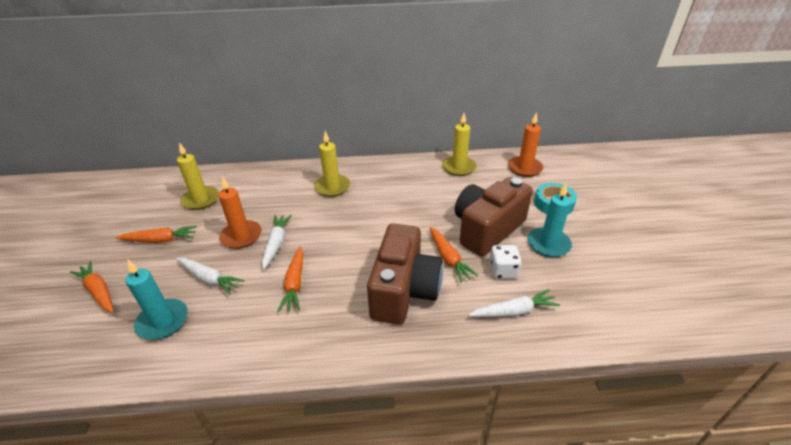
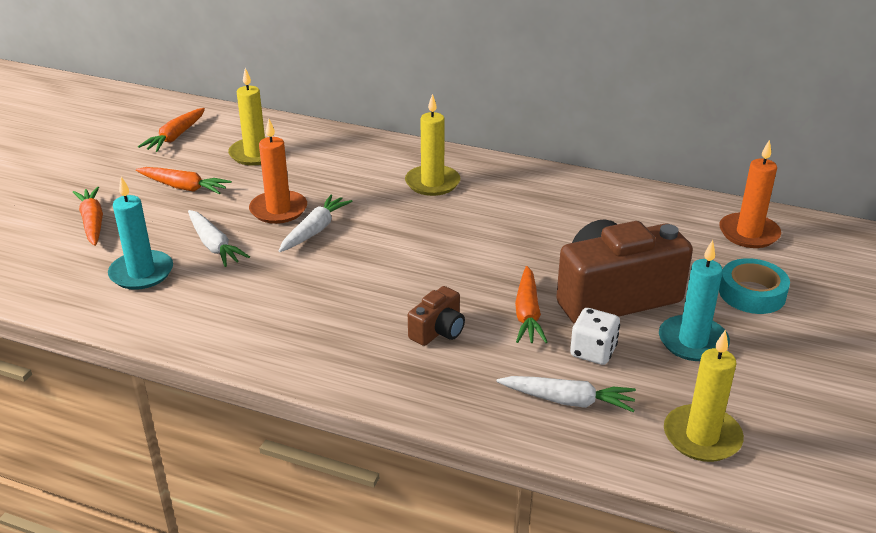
camera: 25 degrees right, 5 degrees down
(295, 284) = (308, 281): orange carrot -> orange carrot (175, 137)
(404, 290) = (438, 331): brown camera -> brown camera, size x0.46
(459, 167) = (640, 205): yellow candle -> yellow candle (702, 437)

